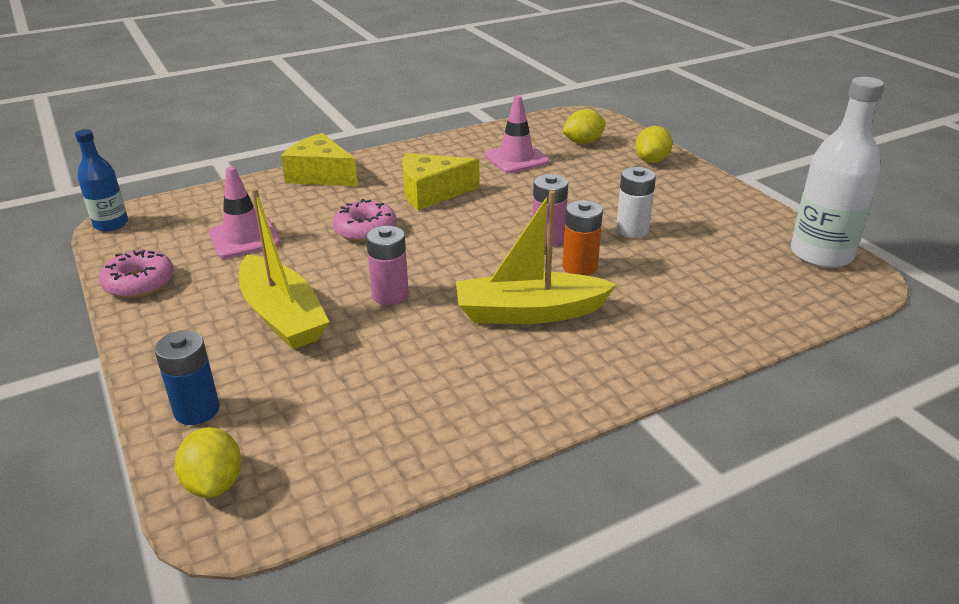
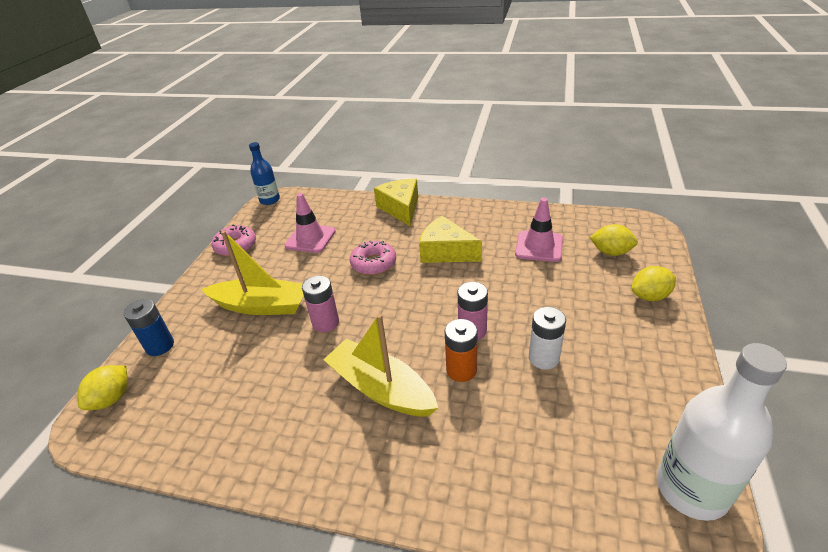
camera: 45 degrees right, 5 degrees up
(282, 316) = (261, 306): yellow boat -> yellow boat turned 90 degrees counterclockwise

